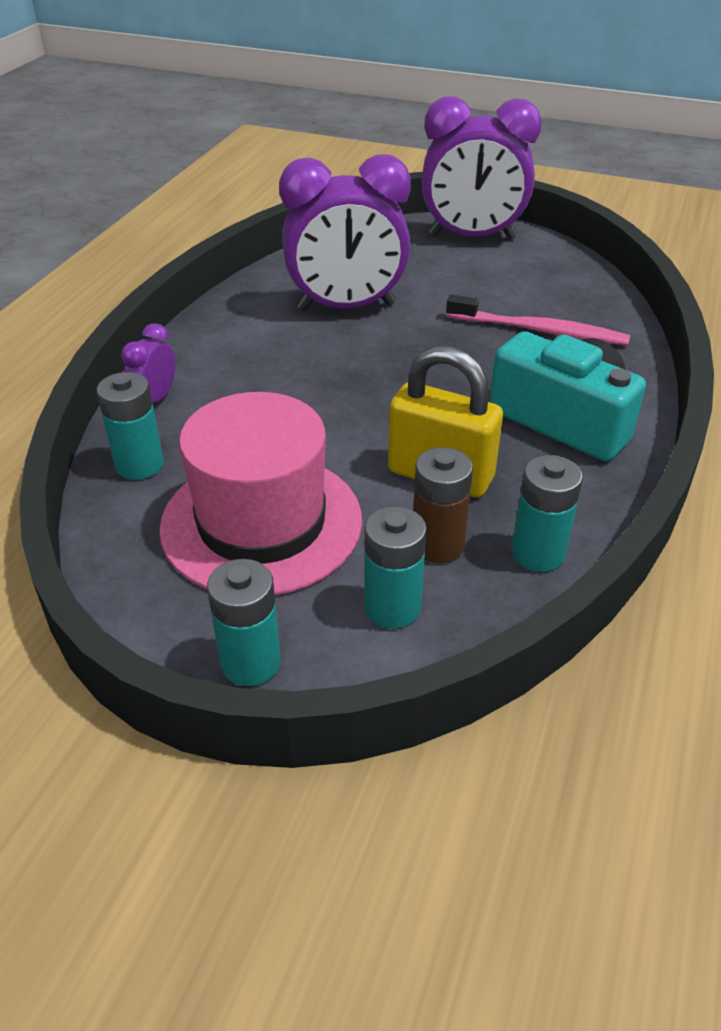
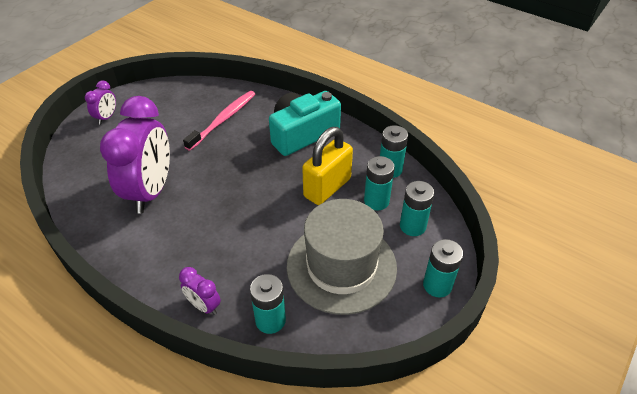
camera: 75 degrees left, 5 degrees up
(261, 523) = (341, 266): pink hat -> grey hat
(437, 545) = (376, 201): brown battery -> turquoise battery
(472, 237) = (107, 117): purple clock -> purple clock, size x0.44

